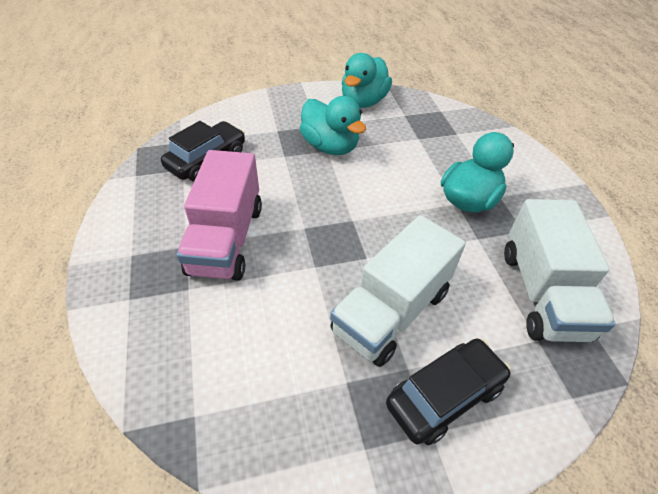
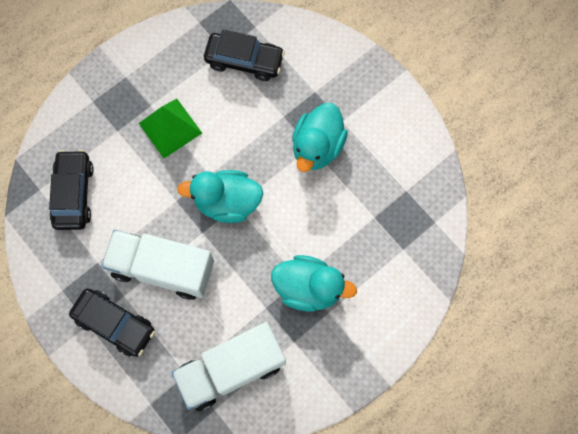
camera: 65 degrees right, 25 degrees up
(226, 239) = (170, 128): pink truck -> green pyramid
(232, 371) = (73, 194): none -> black car
(363, 102) = (406, 143): turquoise duck -> turquoise duck (227, 202)

